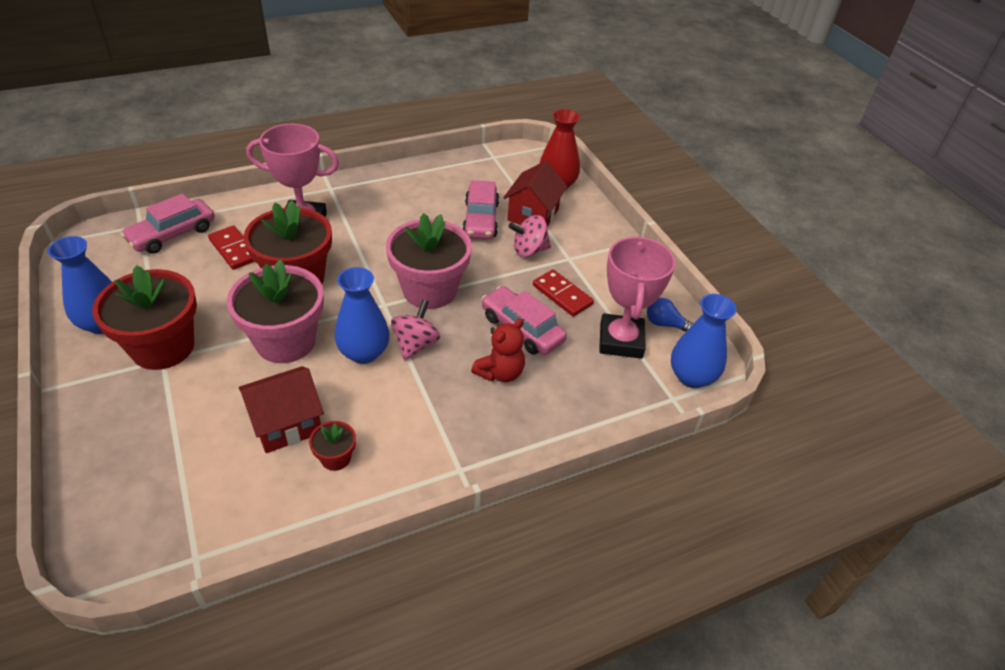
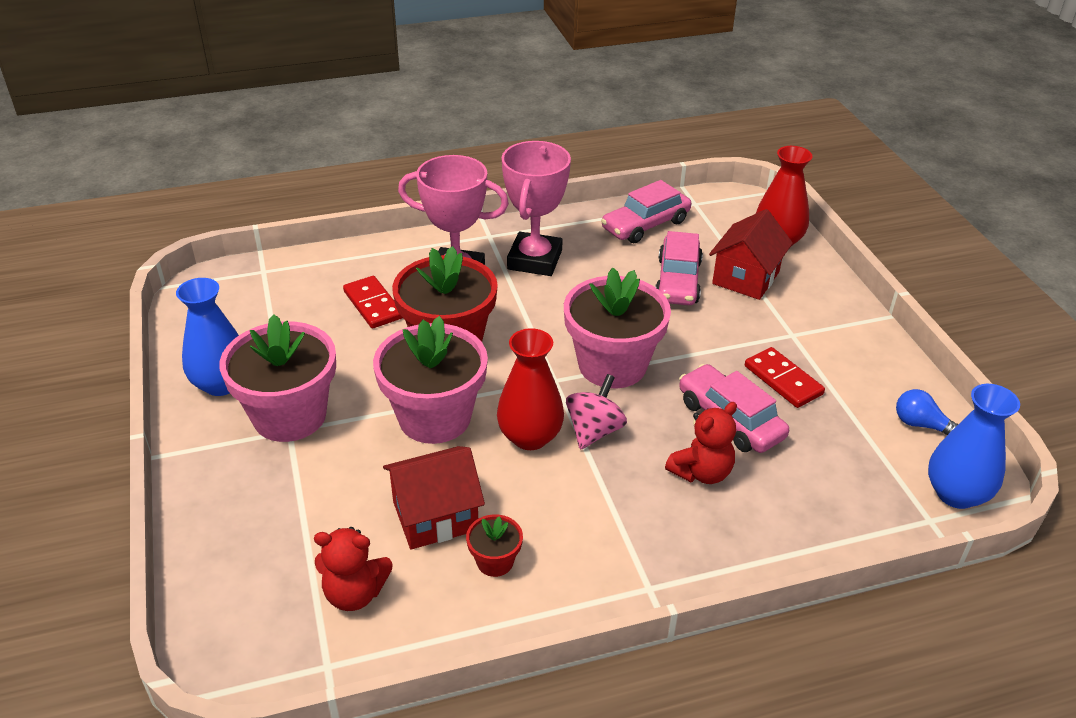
camera: 10 degrees right, 5 degrees down
(163, 347) = (289, 416): red flower pot -> pink flower pot
(172, 234) = (301, 283): pink car -> pink car (645, 225)
(219, 494) = (354, 593): none -> red teddy bear
(364, 352) = (530, 437): blue vase -> red vase
(529, 250) = (740, 322): pink spinning top -> none
(620, 340) = (860, 442): pink trophy -> pink trophy (534, 260)

